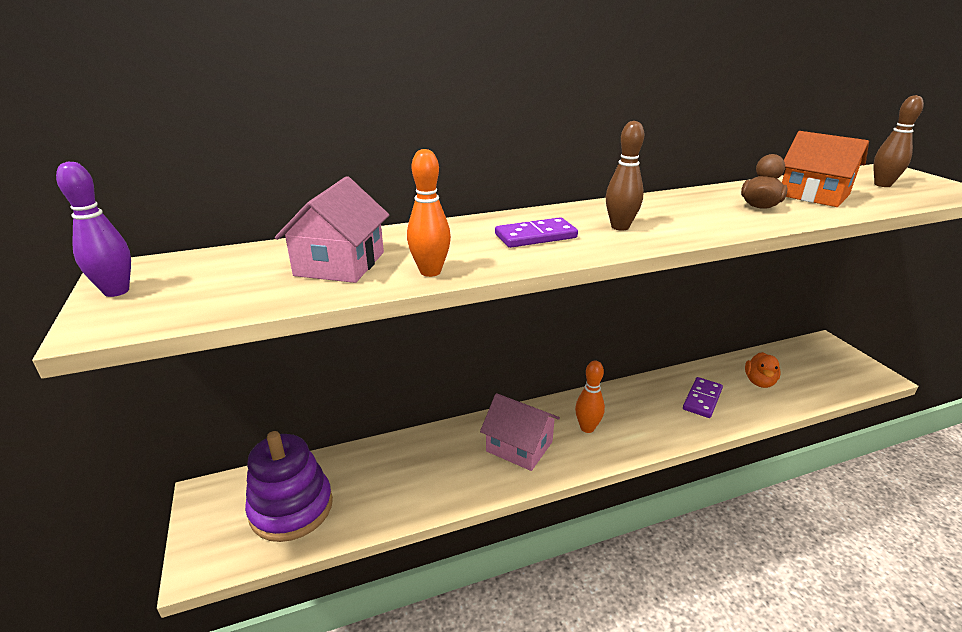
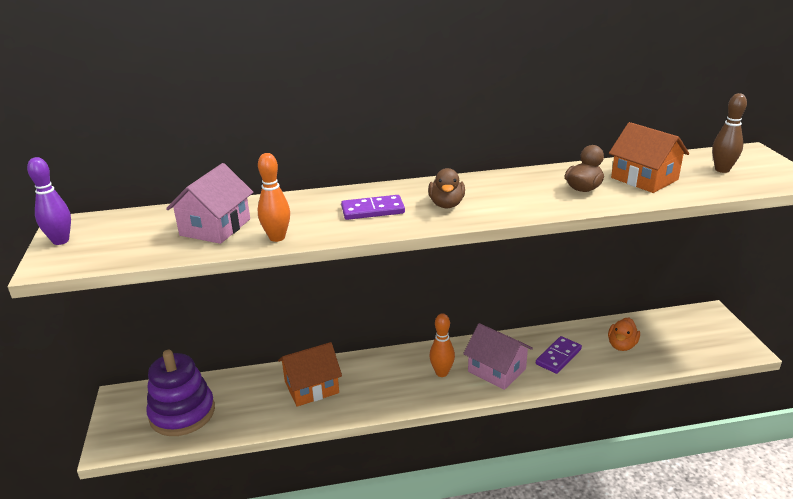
camera: 10 degrees right, 0 degrees up
(444, 459) = (311, 387): none -> orange house
(519, 446) = (377, 383): pink house -> pink house (497, 370)
(620, 227) = (446, 204): brown bowling pin -> brown duck

